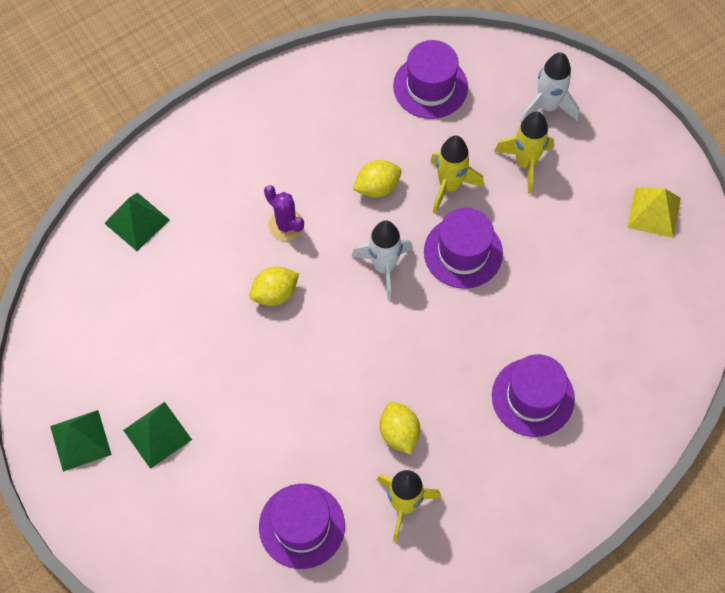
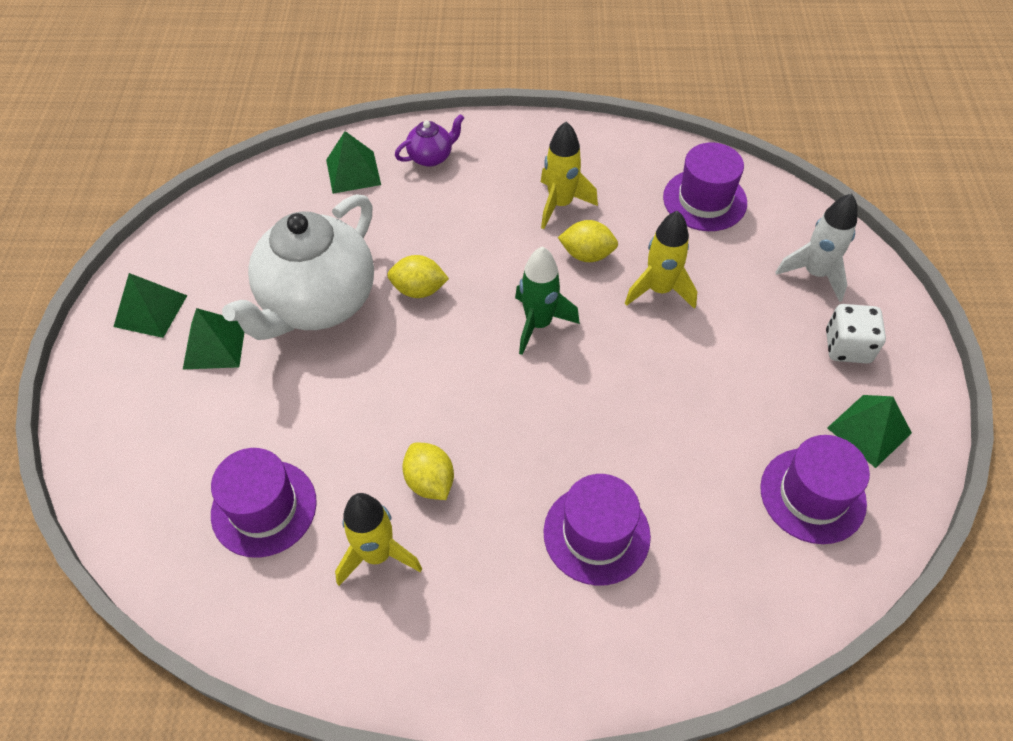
camera: 35 degrees right, 10 degrees down
(190, 169) = (431, 157): none -> purple teapot
(207, 351) = (318, 303): none -> white teapot
(286, 225) = (476, 241): purple cactus -> none
(384, 267) = (538, 324): white rocket -> green rocket
(399, 433) = (430, 481): yellow lemon -> yellow lemon turned 45 degrees counterclockwise
(463, 252) = (628, 354): purple hat -> purple hat (812, 495)
(525, 163) = (754, 310): yellow rocket -> yellow rocket (560, 204)
(604, 155) = (847, 347): none -> white dice
(654, 212) = (869, 430): yellow pyramid -> green pyramid

